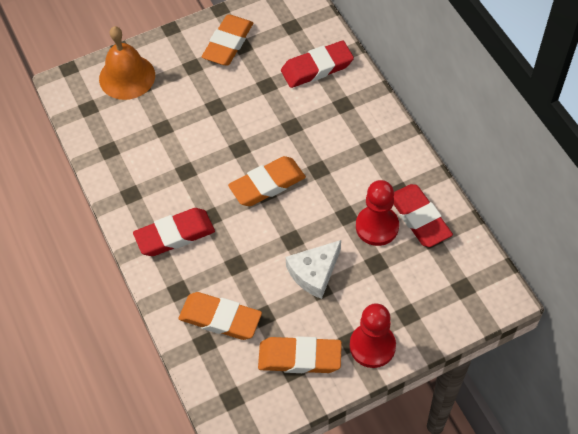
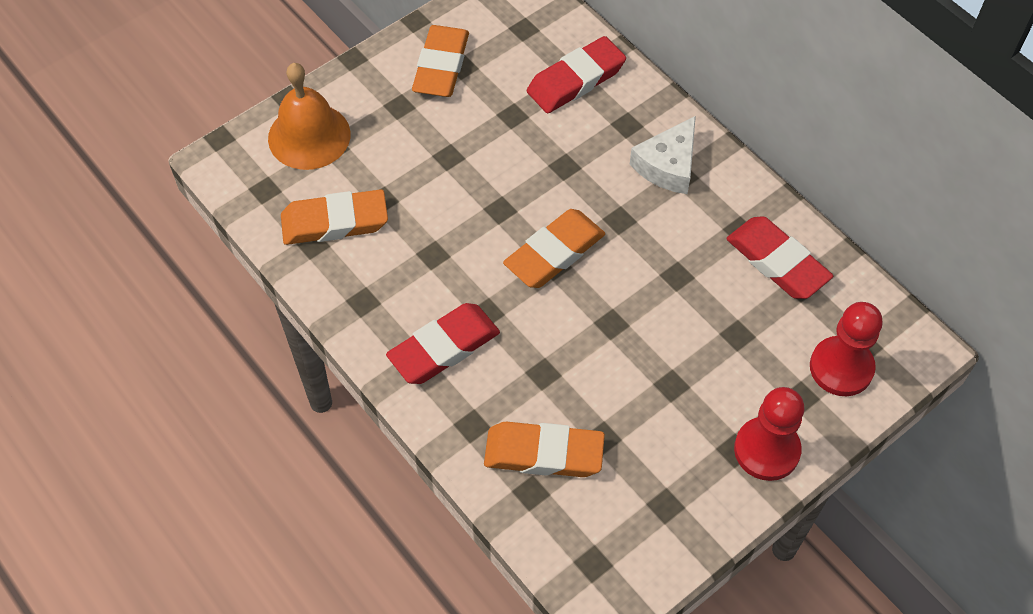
camera: 15 degrees left, 0 degrees up
(299, 357) = (671, 486): orange eraser -> orange eraser (335, 222)
(314, 273) = (656, 364): white cheese -> white cheese (668, 165)
(377, 226) = (723, 284): red pawn -> red pawn (841, 368)

